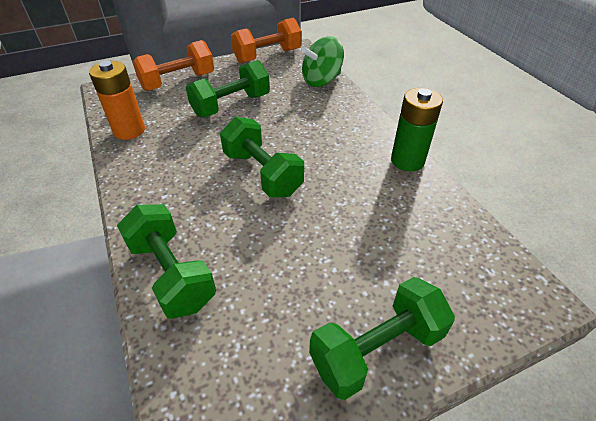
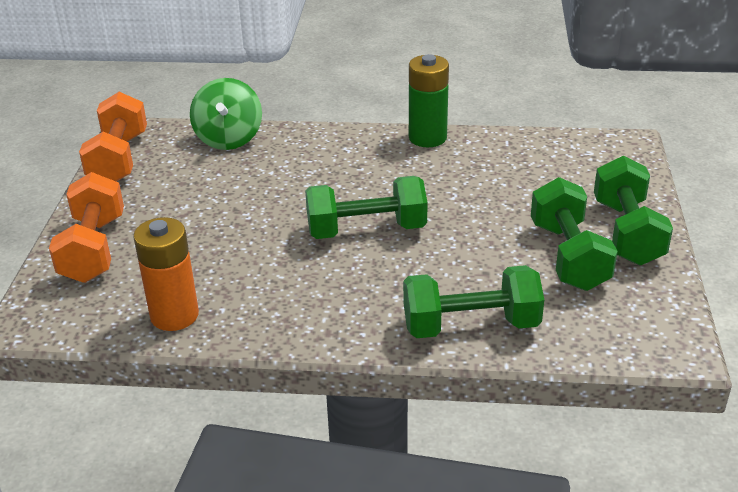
camera: 60 degrees left, 10 degrees down
(231, 105) = (207, 218): green dumbbell -> green dumbbell (568, 256)

